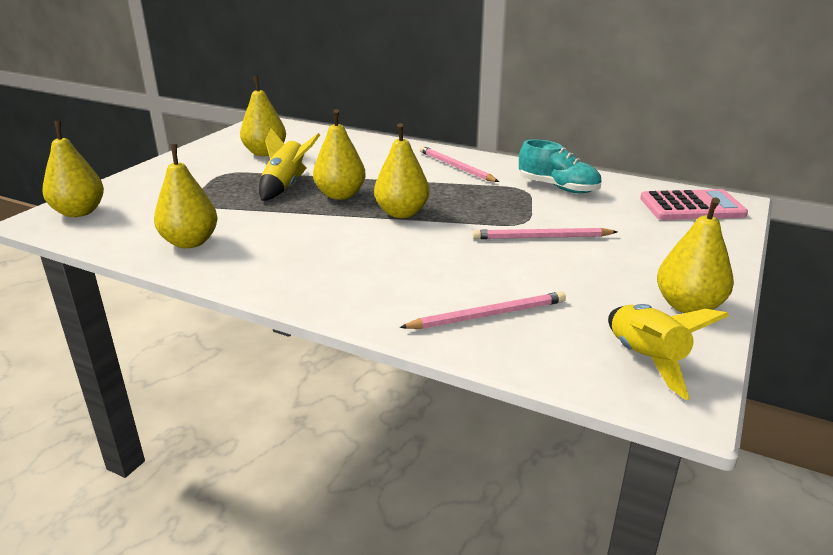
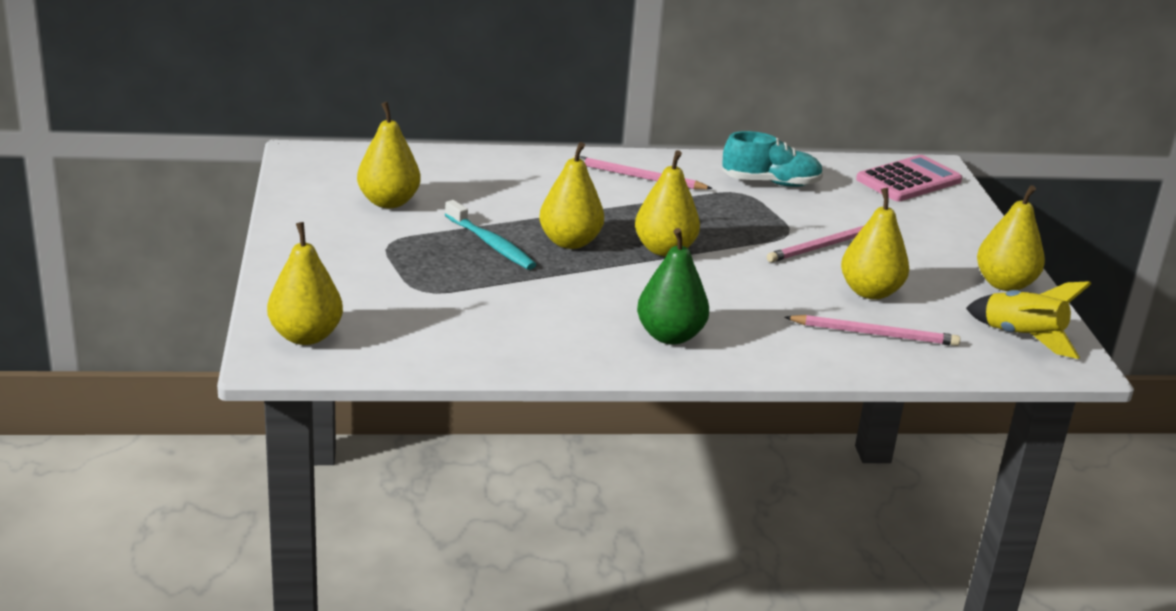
camera: 35 degrees left, 0 degrees up
(190, 242) = (504, 338): yellow pear -> yellow pear (870, 292)
(285, 186) = (491, 244): yellow rocket -> turquoise toothbrush
(308, 271) = (670, 336): none -> green pear
(488, 315) = (875, 334): pink pencil -> pink pencil turned 60 degrees clockwise

